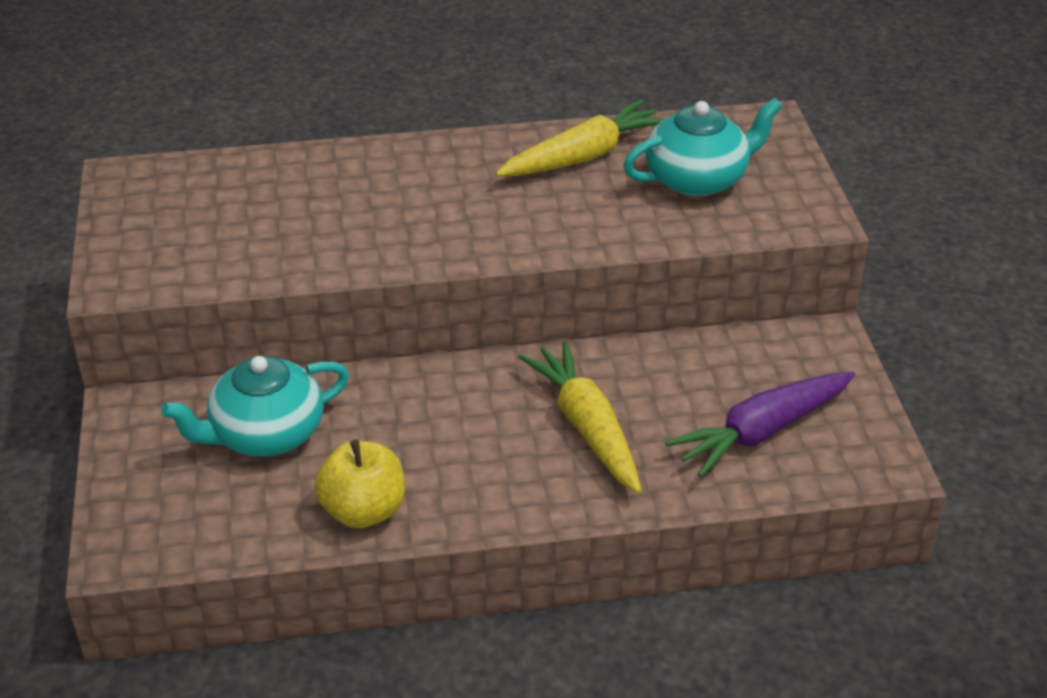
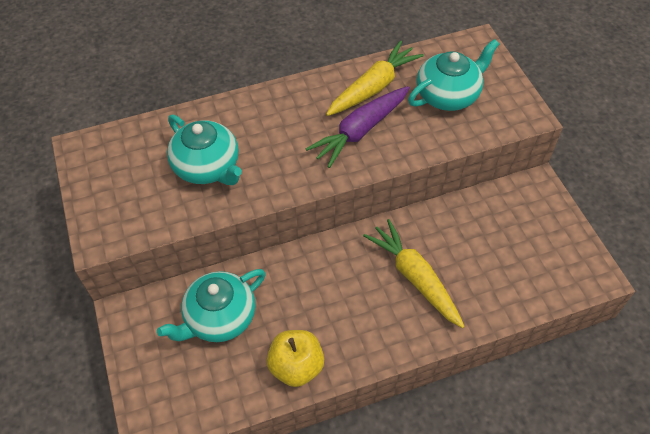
camera: 10 degrees left, 15 degrees up
(299, 220) = (207, 167): none -> turquoise teapot
(761, 432) = (518, 263): purple carrot -> purple carrot (360, 131)

